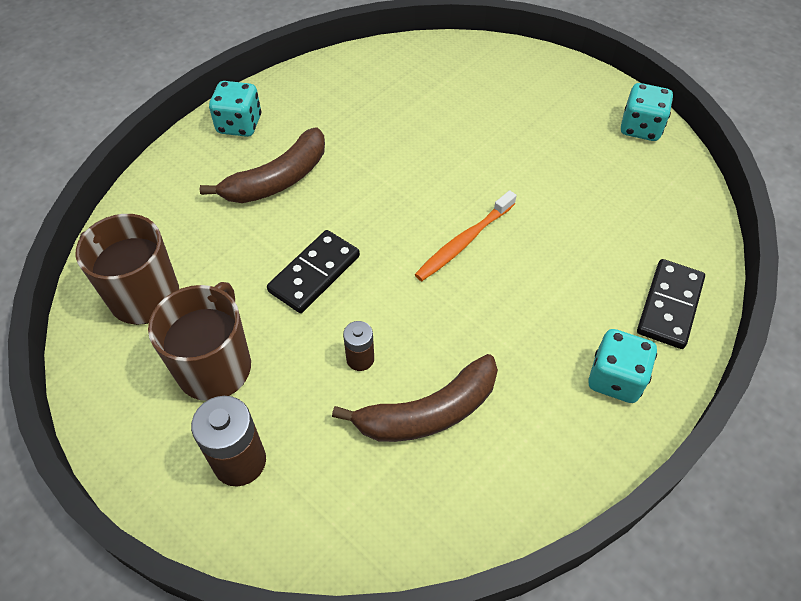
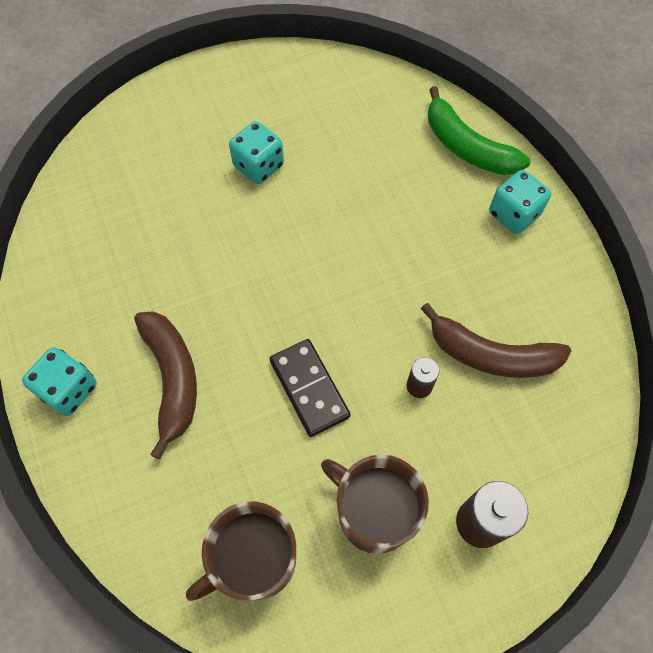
camera: 65 degrees left, 10 degrees up
(428, 412) = (491, 355): brown banana -> brown banana turned 105 degrees clockwise
(464, 242) = (336, 253): orange toothbrush -> none
(640, 128) = (284, 69): turquoise dice -> turquoise dice (259, 166)
(670, 306) = (467, 147): black domino -> green banana

